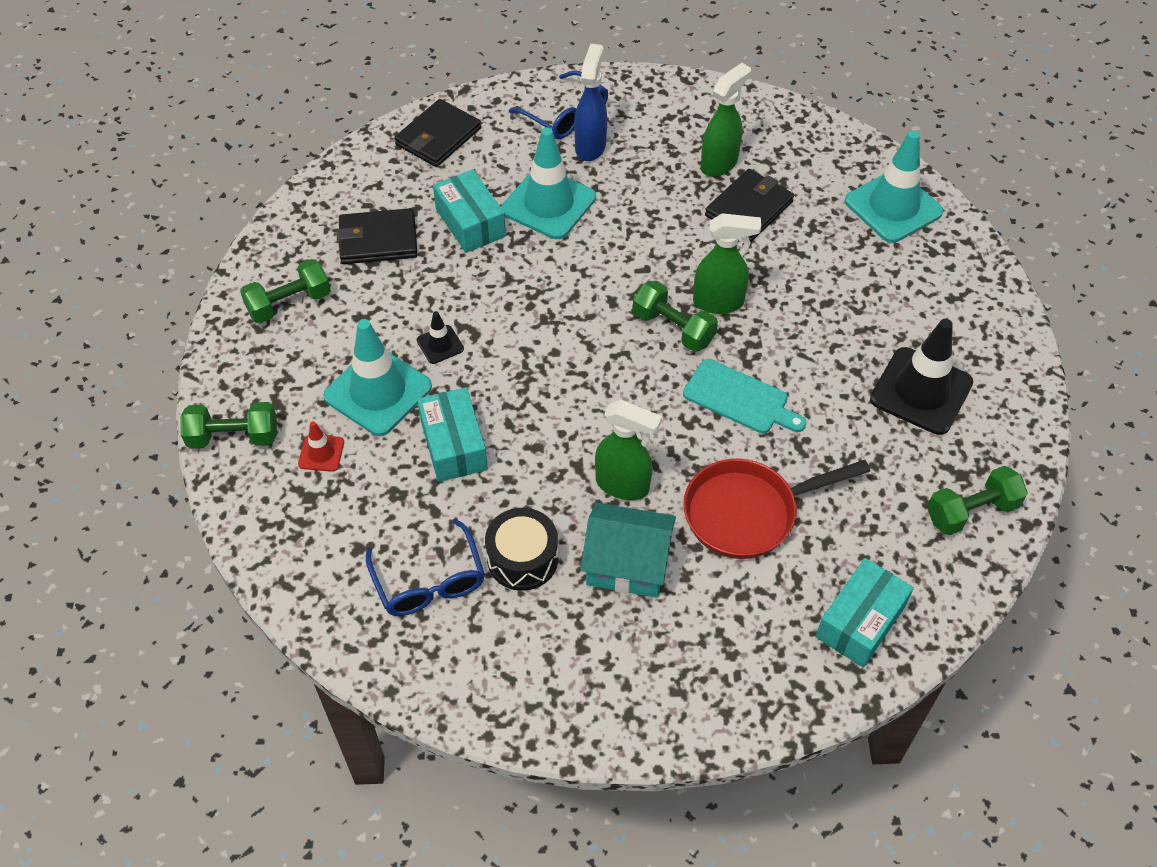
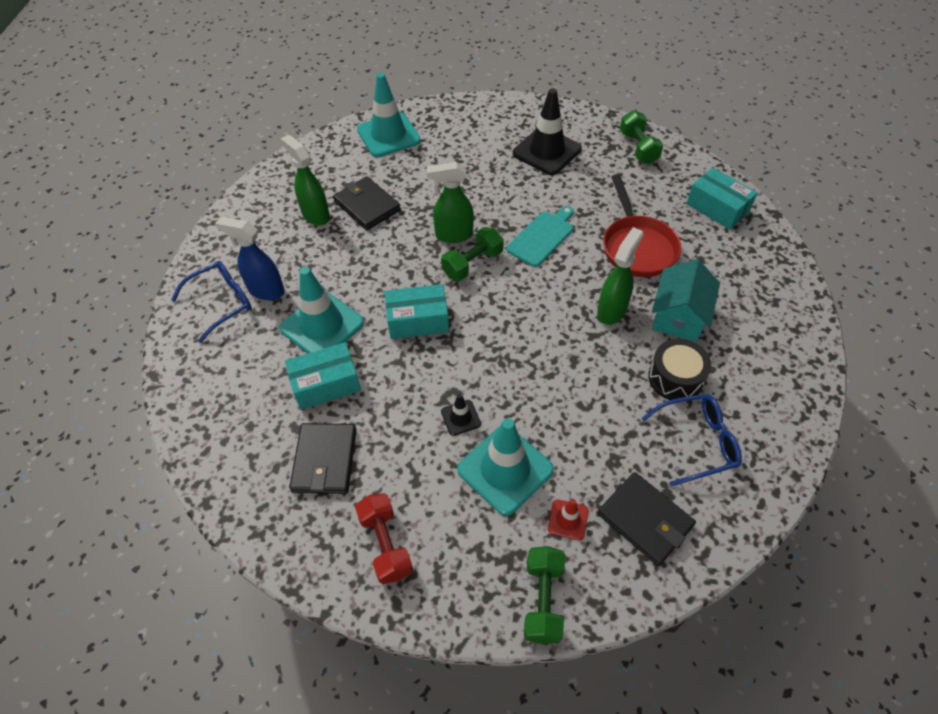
camera: 80 degrees left, 0 degrees up
(289, 303) = (385, 544): green dumbbell -> red dumbbell
(438, 137) = (207, 401): black wallet -> black wallet (645, 520)
(454, 445) = (567, 415): turquoise box -> turquoise box (418, 320)
(719, 302) = (453, 235): green spray bottle -> green spray bottle turned 105 degrees counterclockwise

